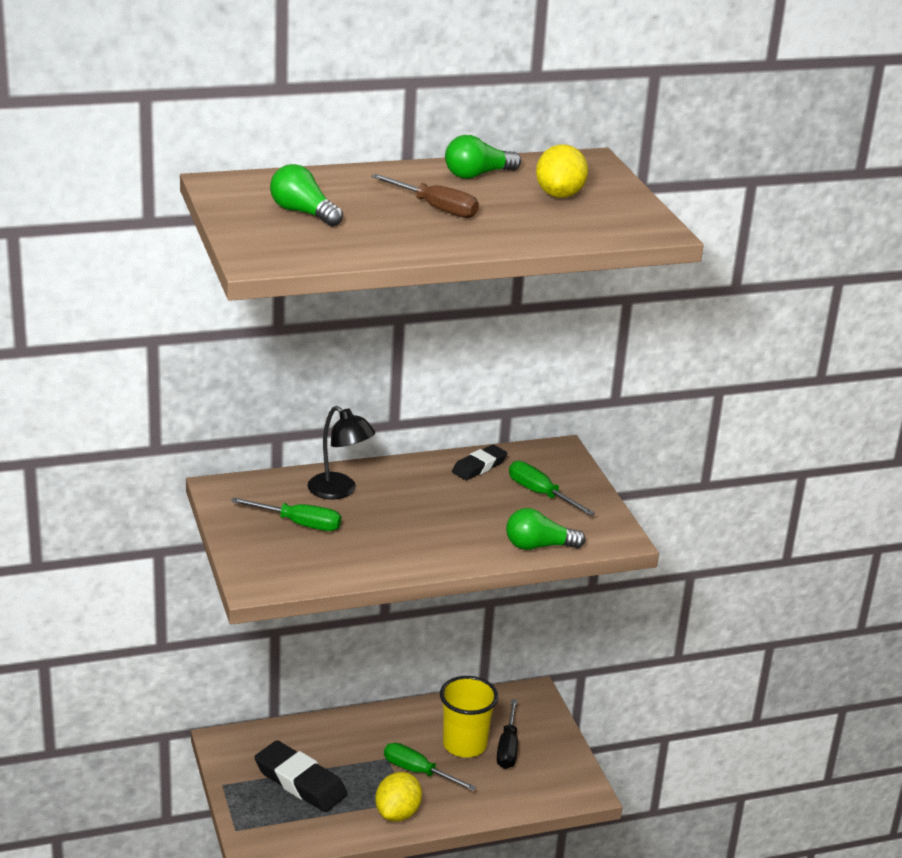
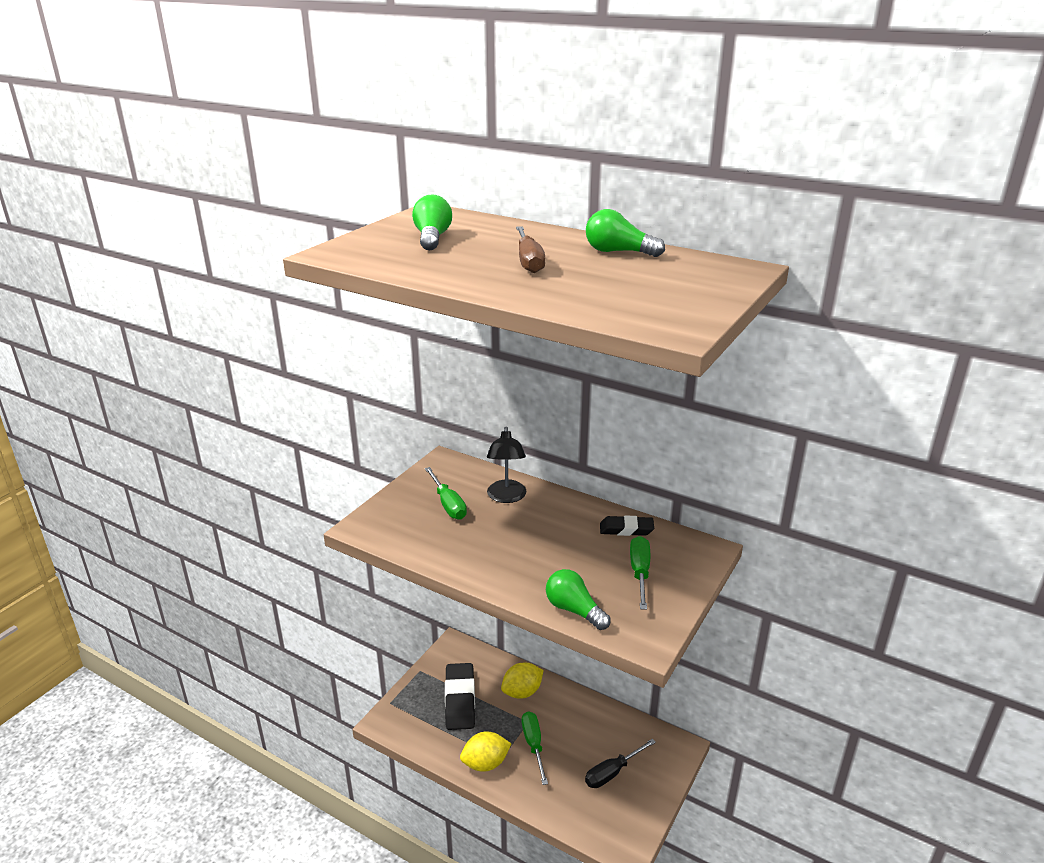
camera: 50 degrees right, 0 degrees up
(464, 745) = (586, 749): yellow cup -> none
(559, 195) = (653, 282): yellow lemon -> yellow lemon (522, 692)

